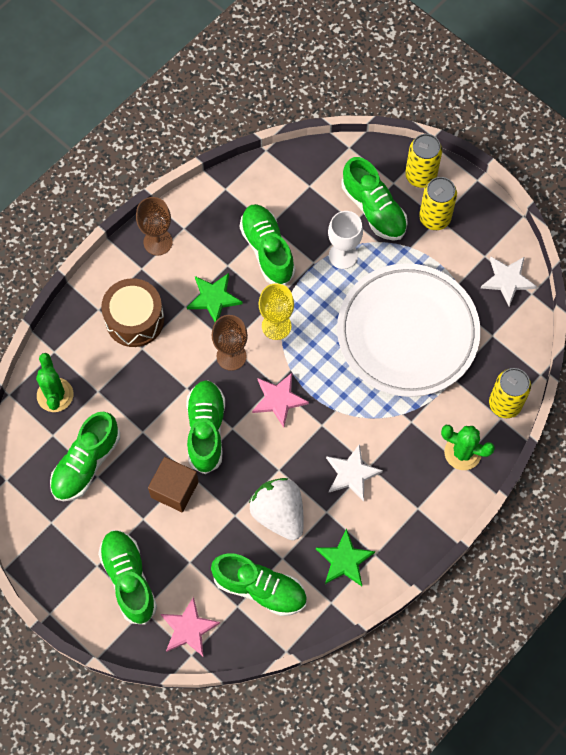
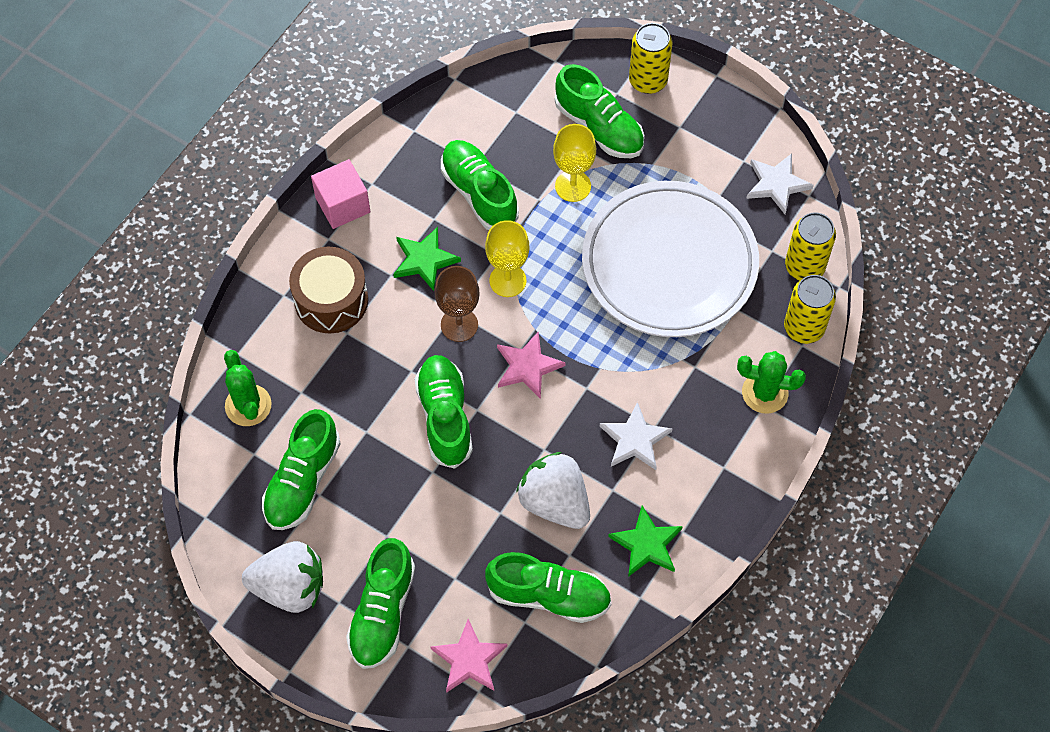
camera: 10 degrees left, 5 degrees down
(61, 547) = (290, 587): none -> white strawberry
(129, 579) = (382, 612): green shoe -> green shoe turned 135 degrees counterclockwise
(158, 242) = (342, 205): brown goblet -> pink cube
(174, 489) = (419, 494): brown cube -> none
(343, 255) = (573, 186): white goblet -> yellow goblet
(434, 218) = (674, 126): yellow can -> yellow can (804, 267)

